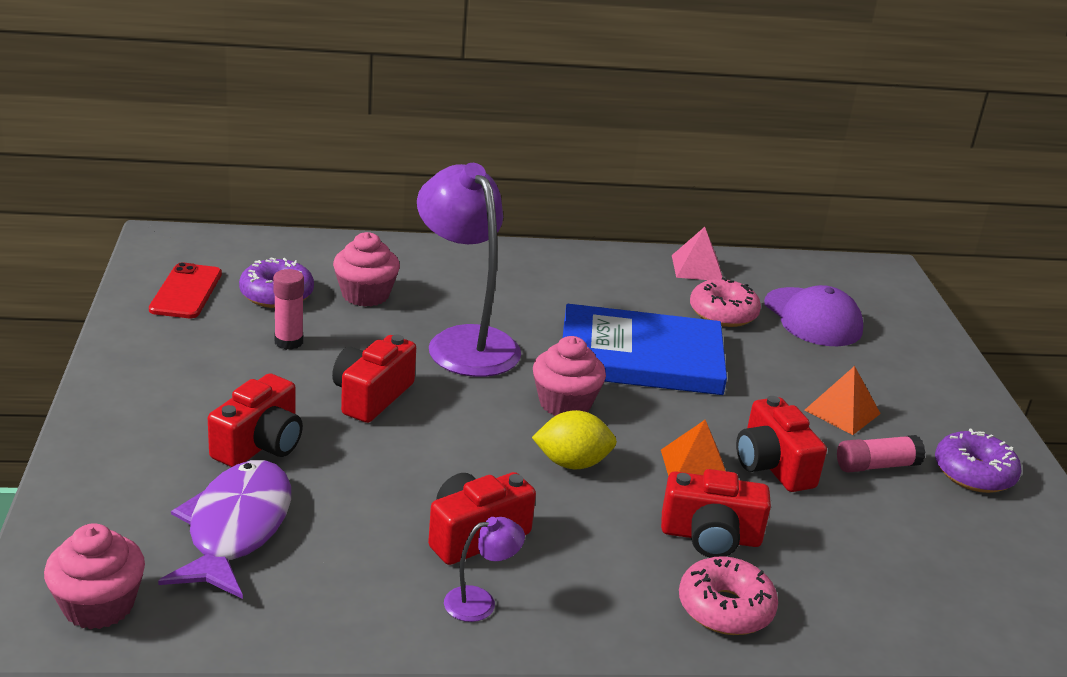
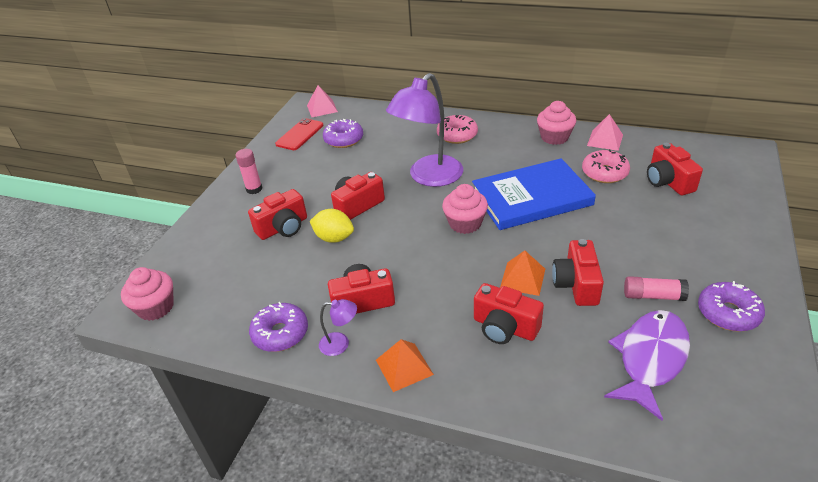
camera: 30 degrees right, 10 degrees up
(199, 245) = (322, 108): none -> pink pyramid
(236, 529) = (243, 275): purple fish -> purple fish (650, 359)
(288, 342) = (333, 168): pink glue stick -> pink glue stick (254, 189)
(365, 295) = (390, 143): pink cupcake -> pink cupcake (554, 137)
(368, 605) = (280, 333): none -> purple donut
(465, 342) = (429, 177): purple lamp -> purple lamp turned 135 degrees counterclockwise
(572, 463) = (446, 263): yellow lemon -> yellow lemon (334, 238)
(641, 356) = (531, 197): blue book -> blue book turned 45 degrees counterclockwise
(725, 608) = (485, 379): pink donut -> pink donut (457, 135)
(812, 318) = (668, 181): purple cap -> red camera
(842, 412) = (650, 252): orange pyramid -> orange pyramid (404, 367)

